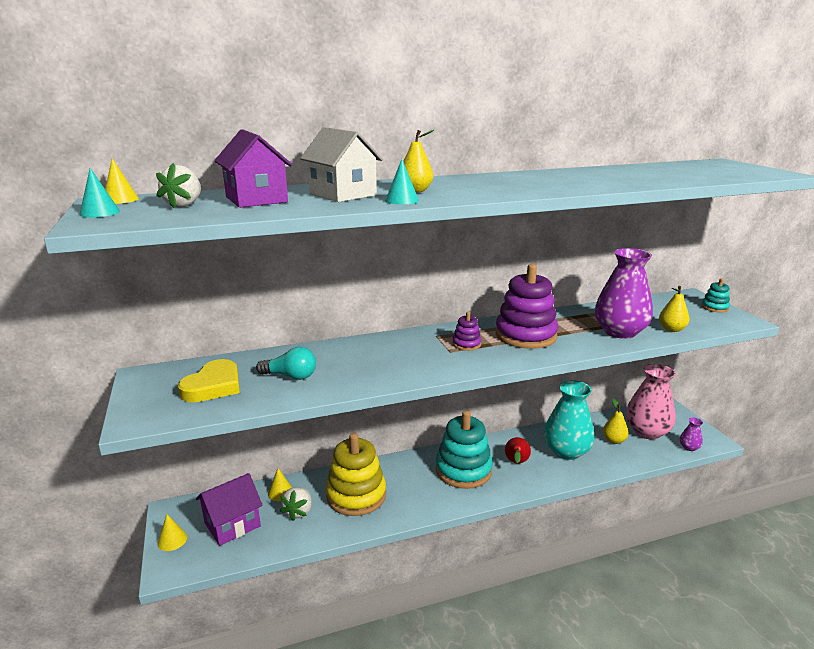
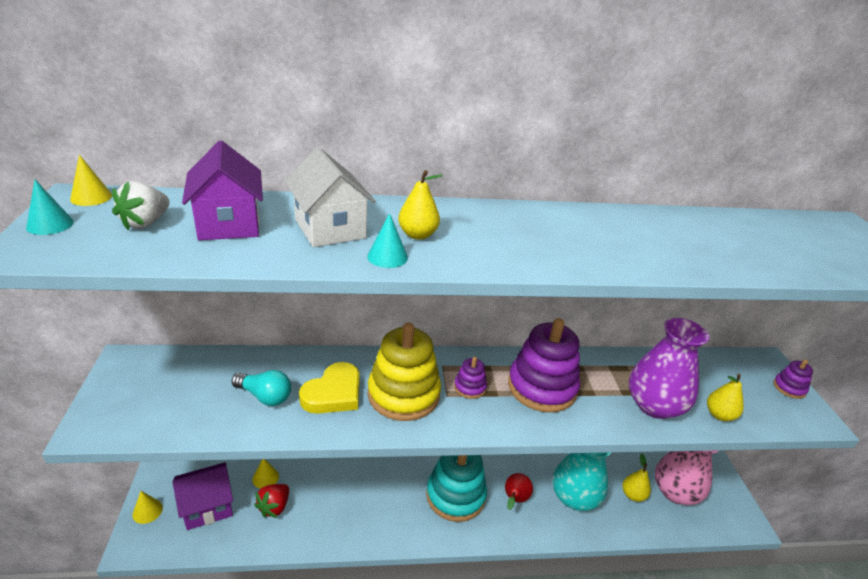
camera: 10 degrees right, 10 degrees up
(213, 386) = (183, 393): yellow heart -> yellow heart (333, 393)
(298, 512) = (274, 507): white strawberry -> red strawberry
(356, 495) = (336, 501): yellow stacking toy -> yellow stacking toy (403, 394)
(689, 447) = (716, 526): purple vase -> none
(714, 307) = (789, 388): turquoise stacking toy -> purple stacking toy

